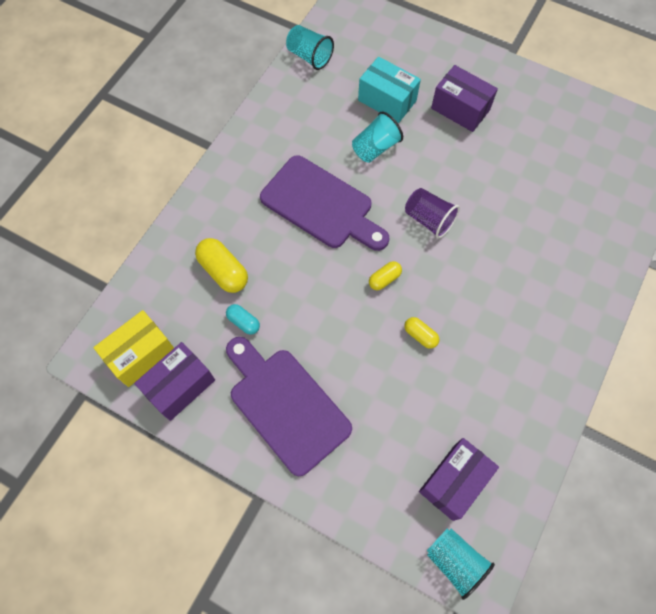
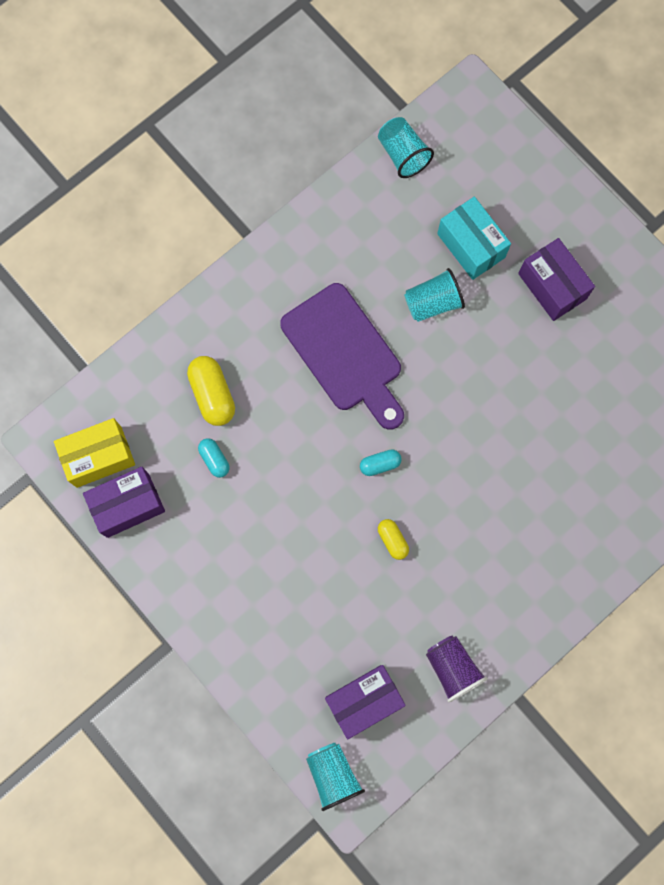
camera: 20 degrees right, 10 degrees up
(285, 405) = (226, 563): purple cutting board -> none
(384, 279) = (380, 464): yellow capsule -> turquoise capsule
(429, 220) = (457, 412): purple cup -> purple cup (452, 668)

